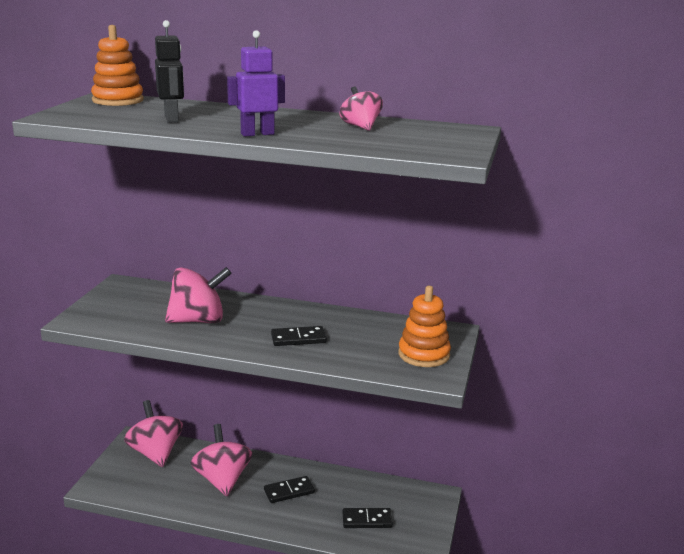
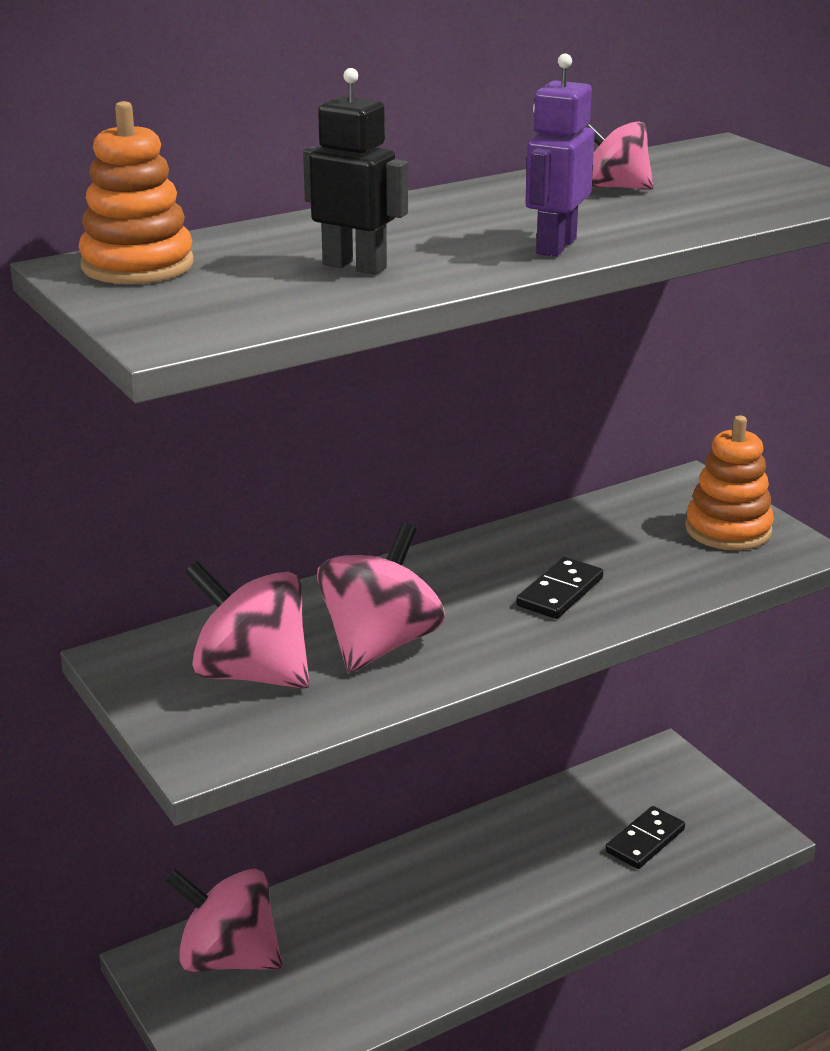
camera: 45 degrees left, 5 degrees up
(222, 480) = (392, 923): pink spinning top -> pink spinning top (252, 674)
(289, 491) = (501, 873): black domino -> none

